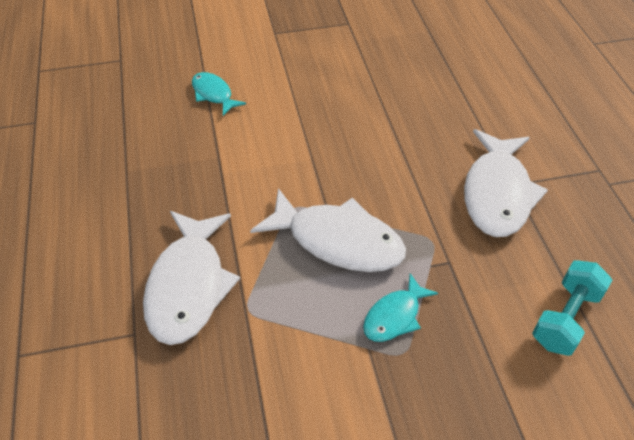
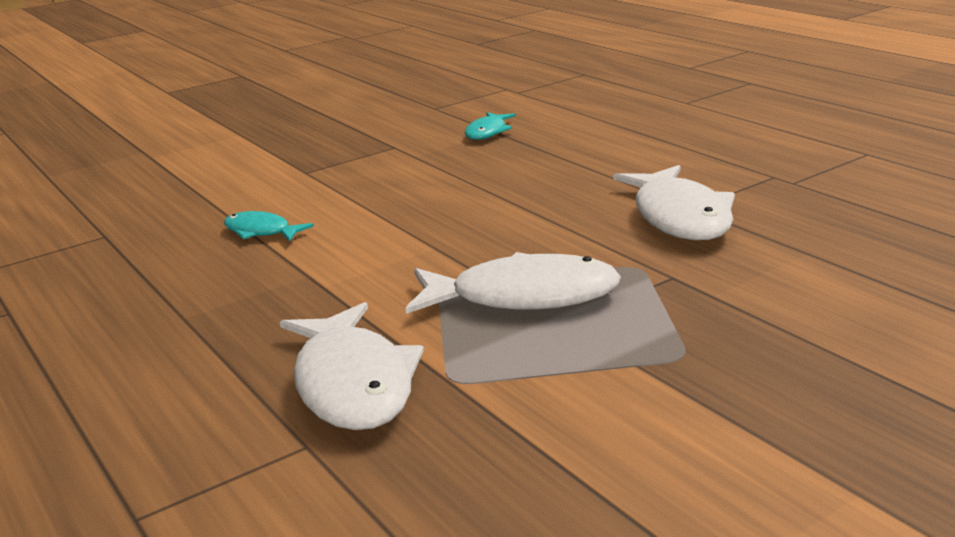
camera: 20 degrees left, 25 degrees down
(395, 316) = (646, 332): turquoise fish -> turquoise fish (487, 132)
(565, 318) = (840, 279): turquoise dumbbell -> none

